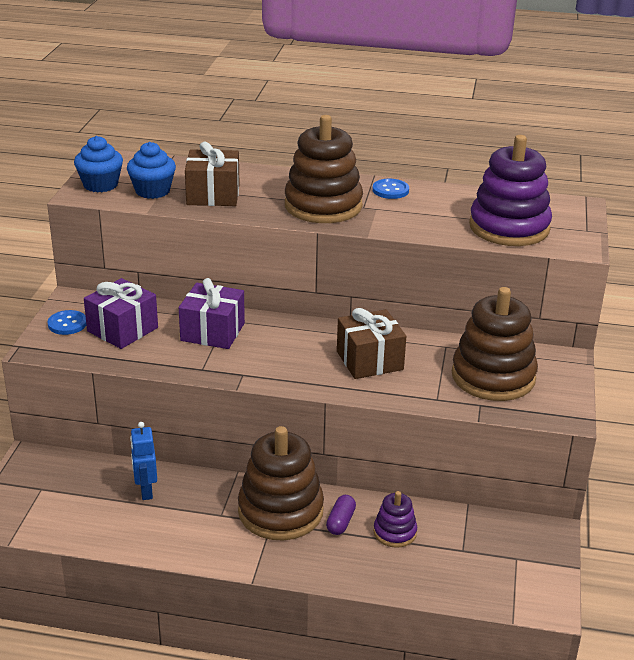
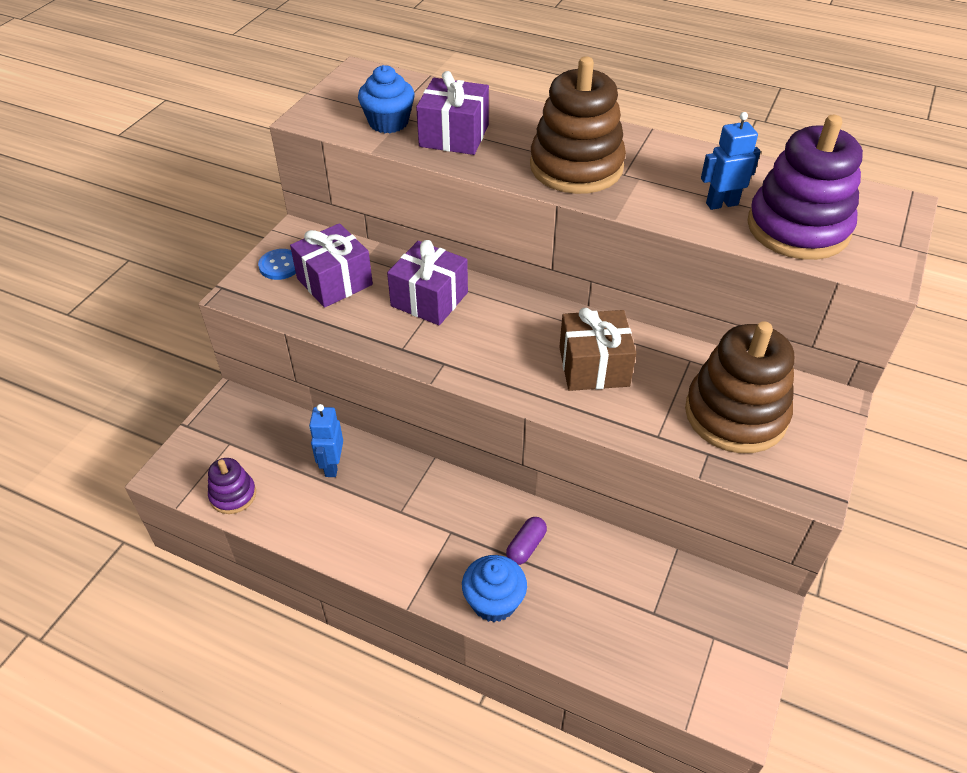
camera: 15 degrees right, 15 degrees up
(100, 185) = (335, 107): blue cupcake -> blue cupcake (494, 601)
(213, 195) = (454, 136): brown gift -> purple gift
(280, 511) = (465, 519): brown stacking toy -> none
(390, 190) = (665, 153): blue button -> none
(395, 532) = (582, 573): purple stacking toy -> purple stacking toy (233, 495)
(446, 218) = (721, 204): none -> blue robot

